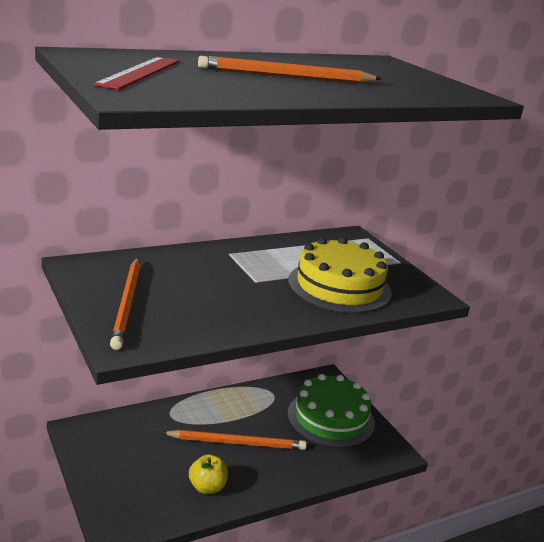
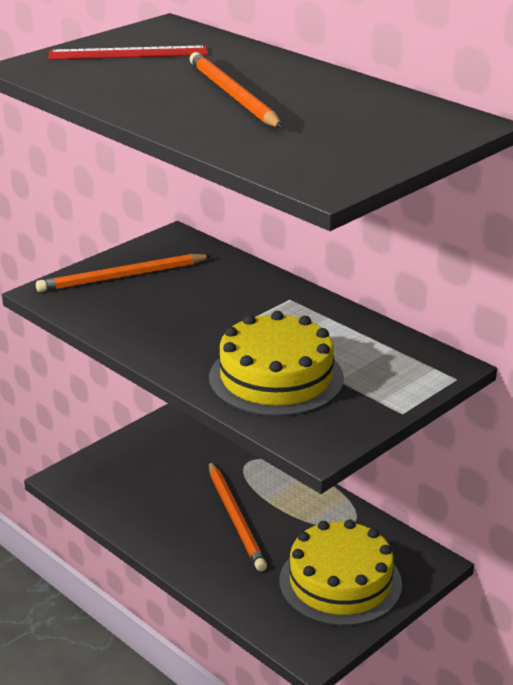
camera: 75 degrees right, 5 degrees up
(207, 487) = (150, 516): yellow apple -> none
(330, 418) = (340, 582): green cake -> yellow cake

